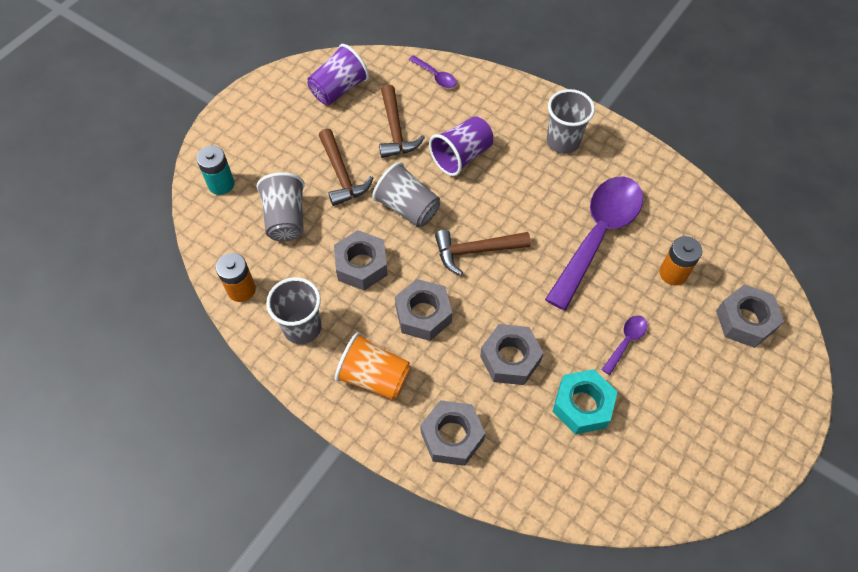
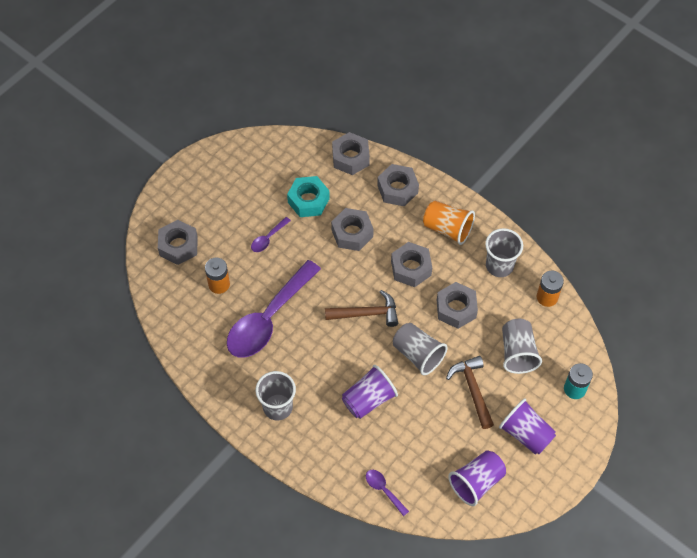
camera: 175 degrees left, 0 degrees up
(283, 135) = (525, 434): none -> purple cup
(395, 130) = (425, 431): brown hammer -> none
(531, 487) = (350, 158): none -> grey nut

